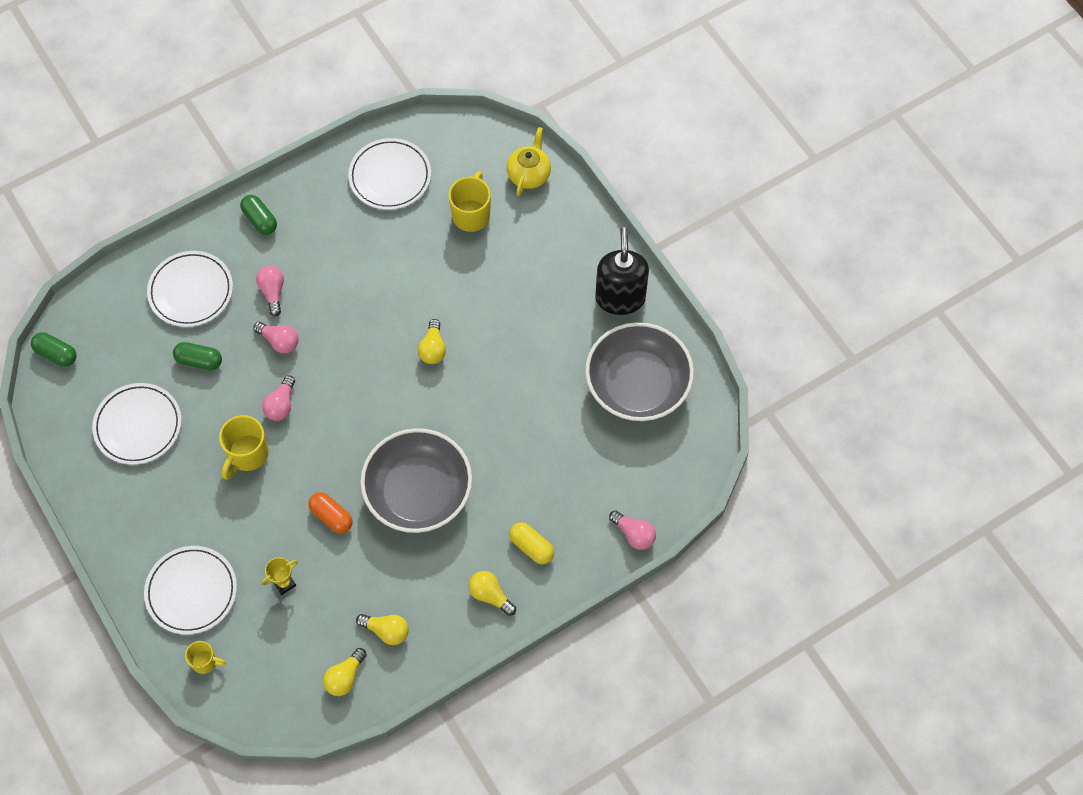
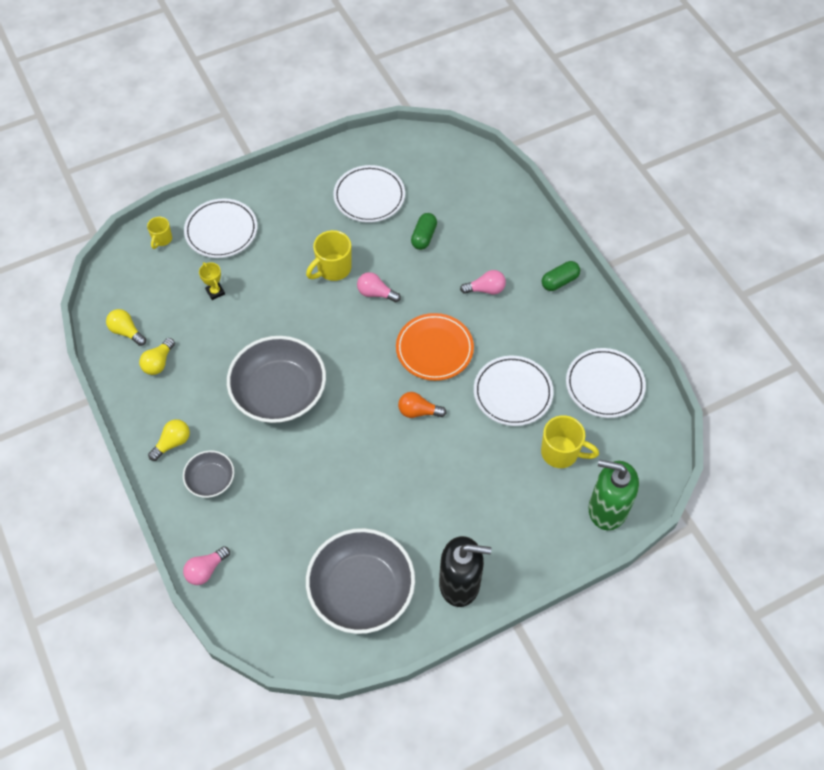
camera: 95 degrees right, 5 degrees down
(56, 354) = (439, 144): green capsule -> none
(191, 291) = (490, 231): white plate -> white plate (512, 393)
(247, 455) = (333, 269): yellow mug -> yellow mug turned 75 degrees counterclockwise
(279, 341) = (436, 293): pink light bulb -> none
(331, 516) = (267, 326): orange capsule -> none
(354, 338) = (434, 349): none -> orange plate
(433, 349) = (418, 411): yellow light bulb -> orange light bulb
(529, 174) = (607, 509): yellow teapot -> green soap dispenser
(531, 547) = (211, 480): yellow capsule -> grey bowl

